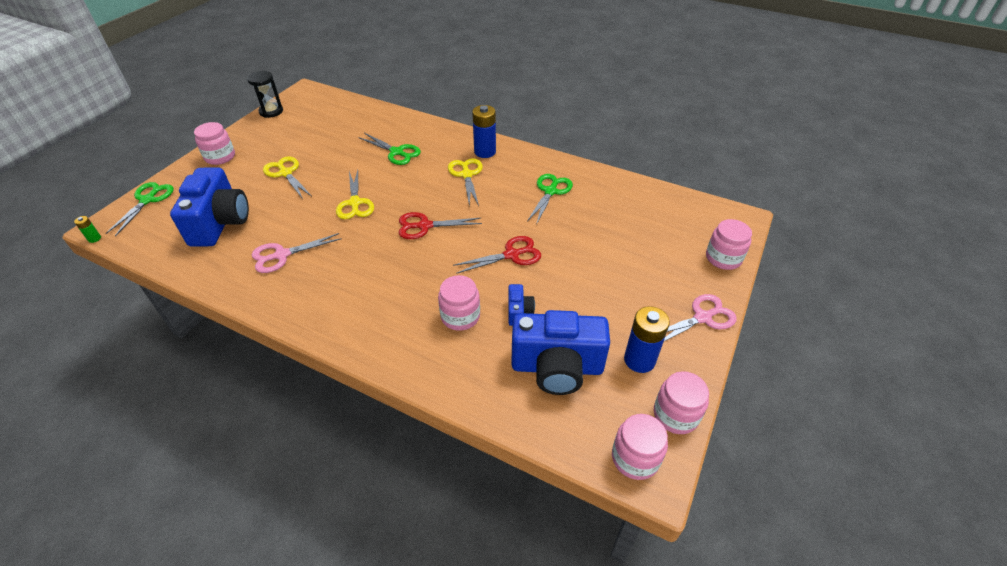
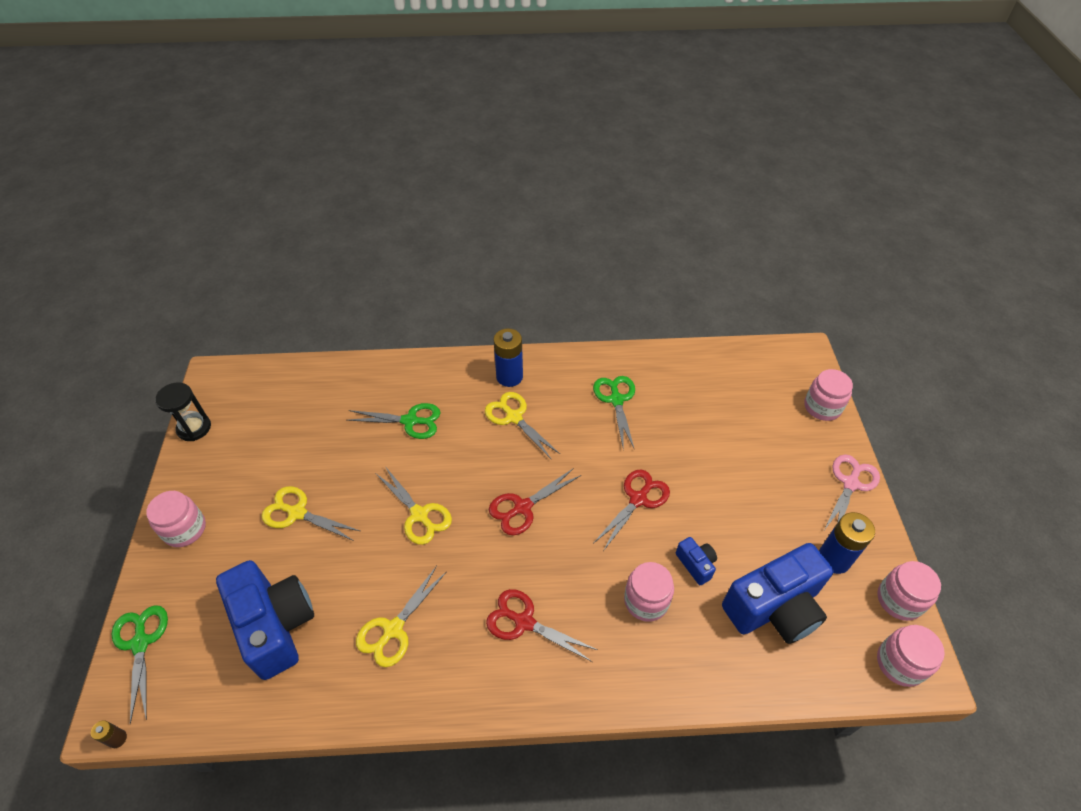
camera: 30 degrees left, 5 degrees up
(94, 238) = (117, 739): green battery -> brown battery
(281, 255) = (393, 629): pink scissors -> yellow scissors
(364, 289) = (524, 622): none -> red scissors

